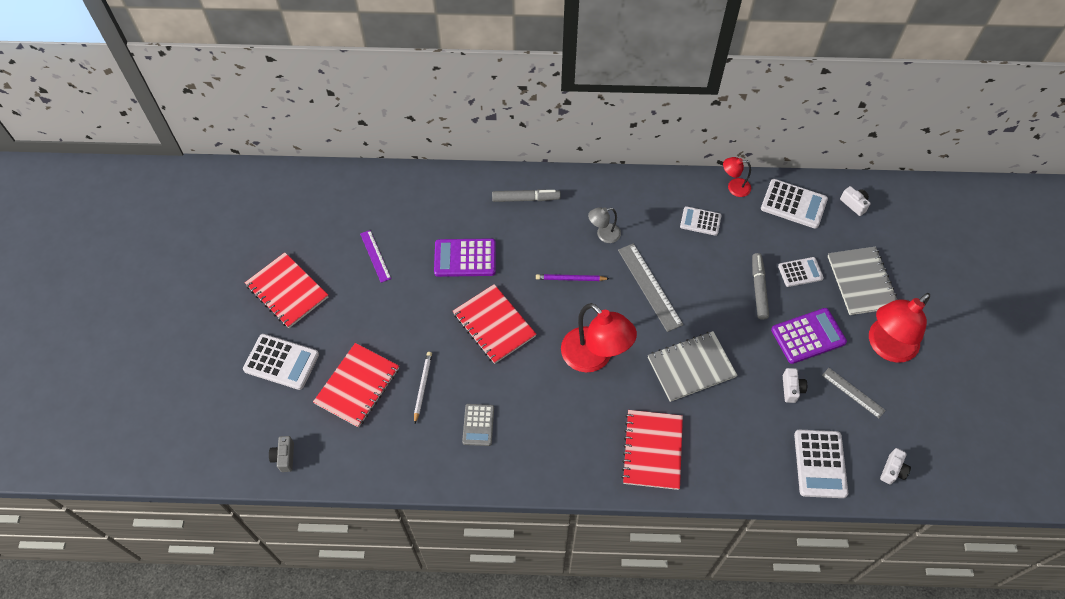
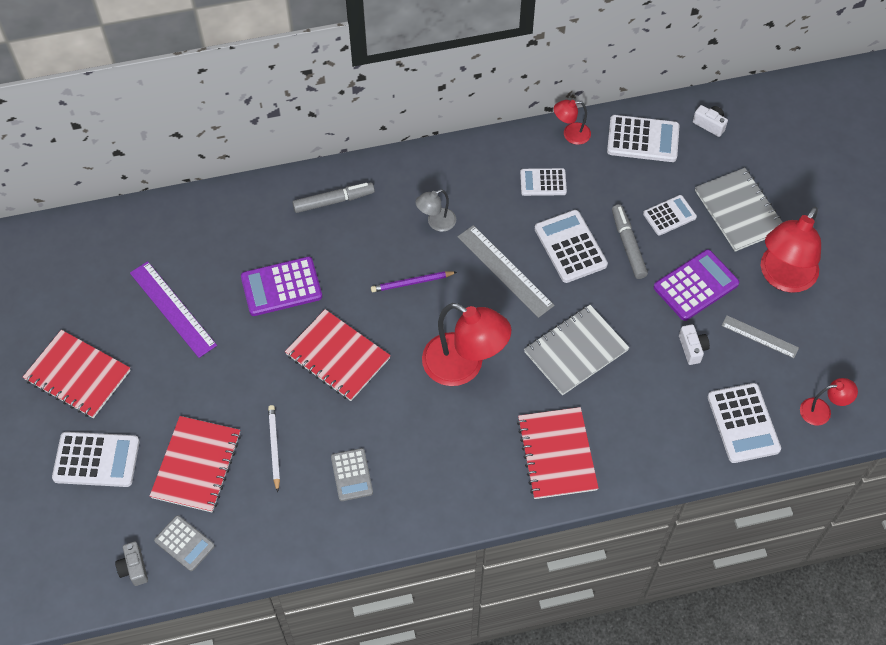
camera: 15 degrees left, 0 degrees up
(329, 447) = (184, 543): none -> grey calculator
(375, 256) = (173, 309): purple ruler -> purple ruler, size x1.63
(709, 279) = (570, 247): none -> white calculator
(892, 470) = (822, 411): white camera -> red lamp

